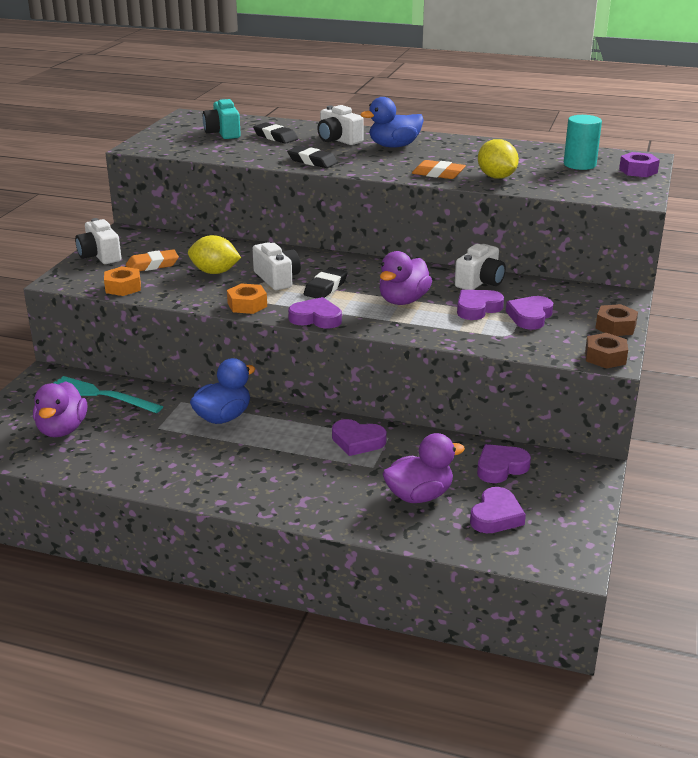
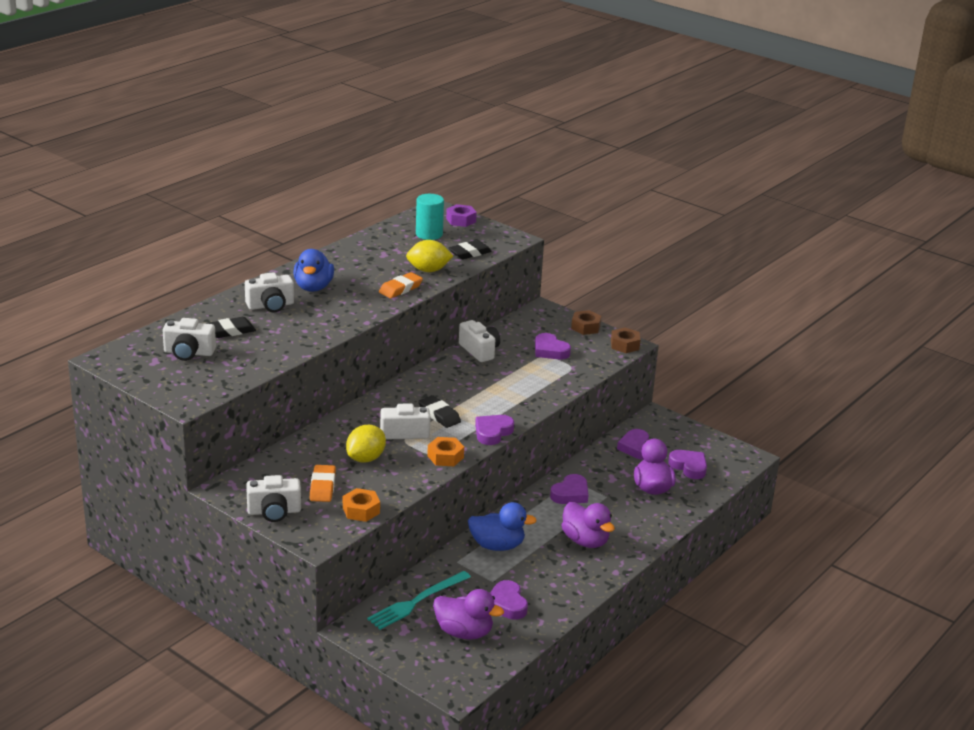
camera: 70 degrees left, 0 degrees up
(223, 133) = (189, 353): turquoise camera -> white camera
(223, 417) = (497, 546): blue duck -> blue duck turned 120 degrees clockwise
(312, 161) = (318, 330): black eraser -> black eraser (469, 253)
(403, 301) = (488, 389): purple duck -> purple duck (585, 541)
(477, 308) = (523, 365): purple heart -> purple heart (507, 604)

